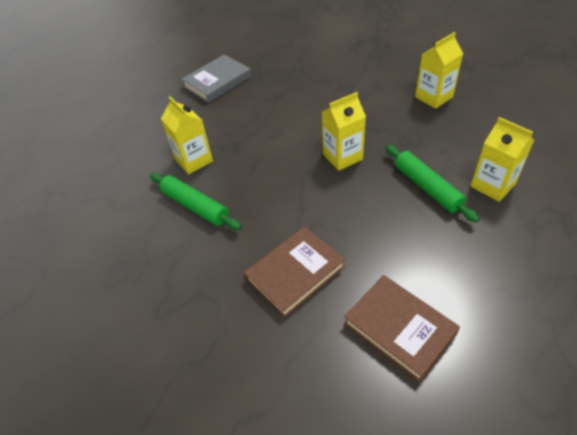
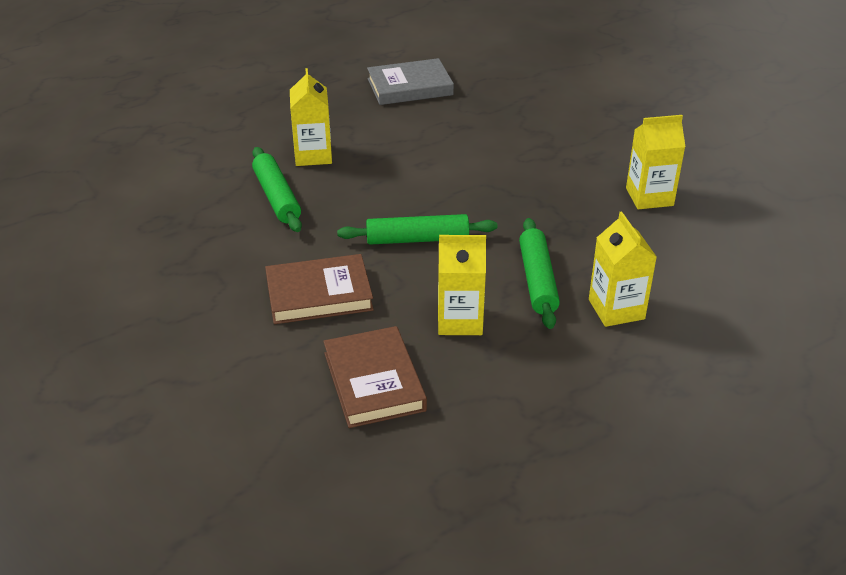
camera: 25 degrees right, 10 degrees down
(323, 193) = (417, 239): none -> green rolling pin
(342, 157) = (474, 214): yellow carton -> yellow carton (460, 320)

